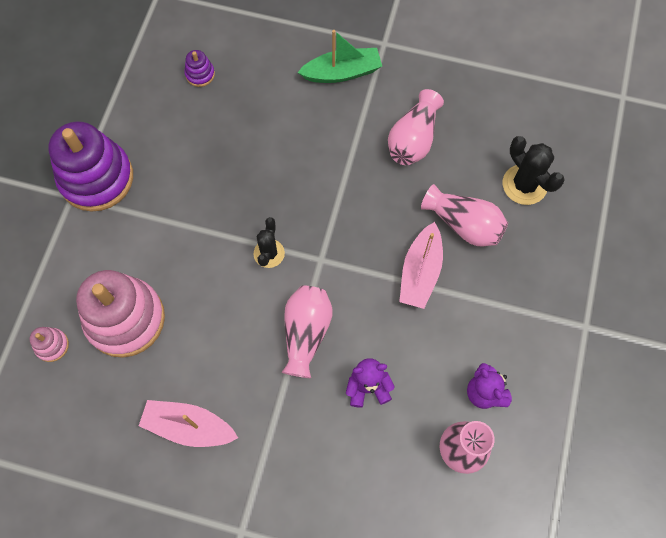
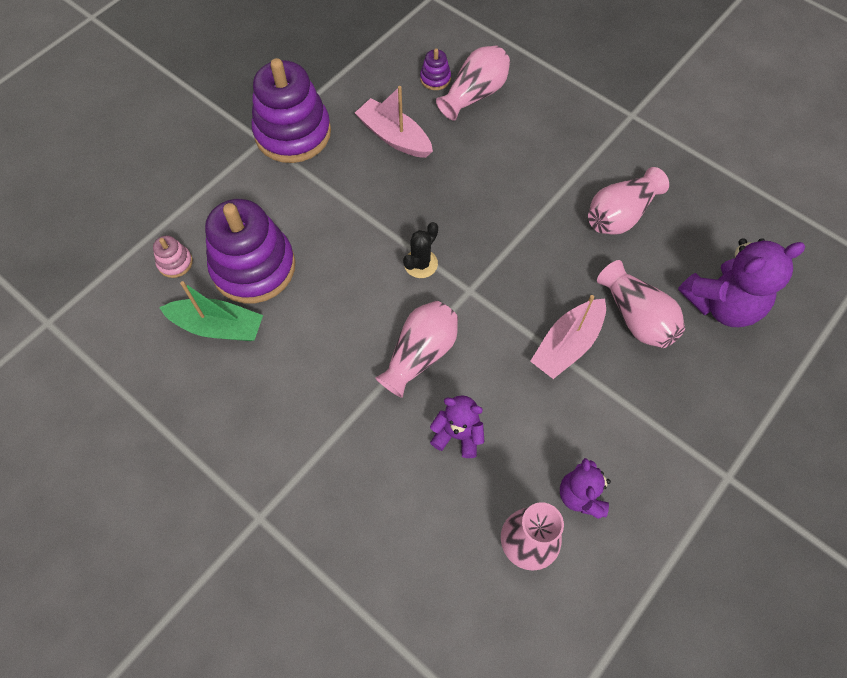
camera: 25 degrees right, 5 degrees down
(125, 319) = (253, 267): pink stacking toy -> purple stacking toy
(189, 426) = (261, 392): pink boat -> pink boat (394, 137)
(242, 76) = (474, 94): none -> pink vase
(342, 72) = (576, 126): green boat -> green boat (218, 326)
(524, 185) = (722, 304): black cactus -> purple teddy bear

